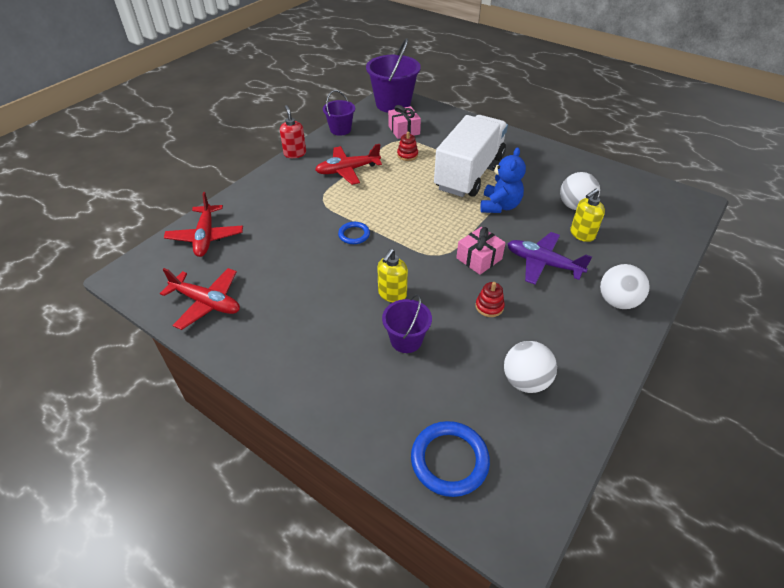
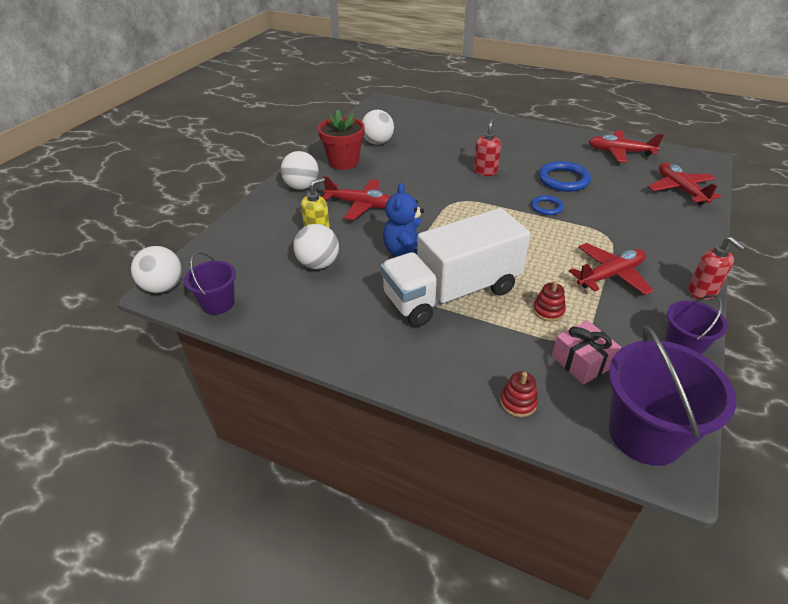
camera: 170 degrees right, 5 degrees down
(392, 294) = (485, 171): yellow soap dispenser -> red soap dispenser
(406, 340) = (462, 150): purple bucket -> purple bucket (218, 303)
(449, 460) = (418, 115): blue ring -> blue ring (563, 180)
(469, 173) = (452, 293): white truck -> white truck turned 45 degrees clockwise
(479, 258) = (420, 202): pink gift -> none
(489, 306) = (406, 173): red stacking toy -> red stacking toy (518, 402)
(543, 263) = (361, 205): purple plane -> red plane
(572, 341) = (343, 162): none -> red flower pot
(697, 203) = (163, 287): none -> white ball

